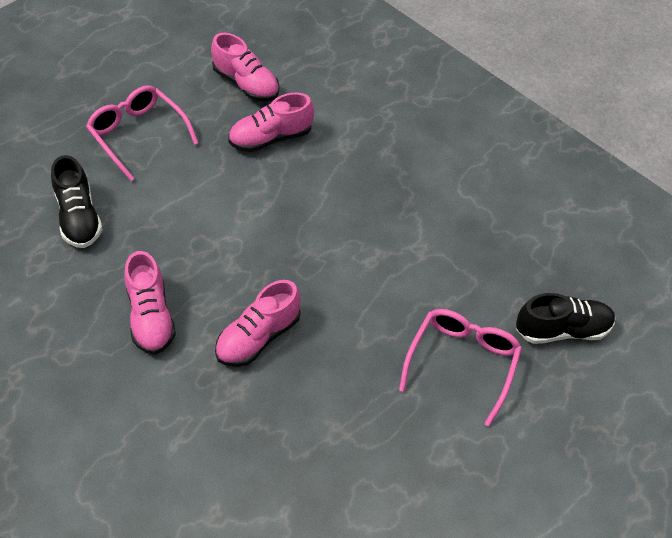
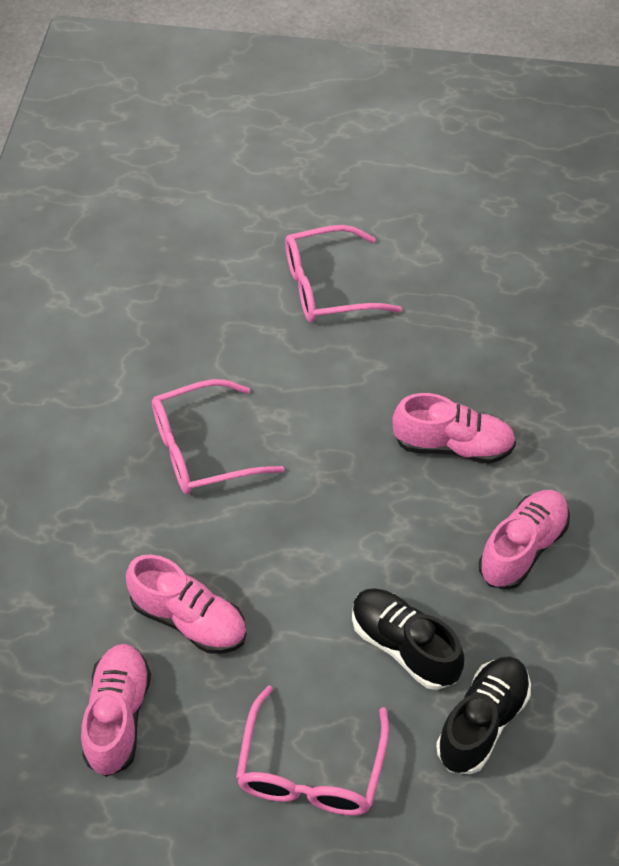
camera: 125 degrees left, 0 degrees up
(379, 208) = (202, 449): none -> pink glasses
(562, 330) = (224, 239): black shoe -> black shoe (404, 646)

